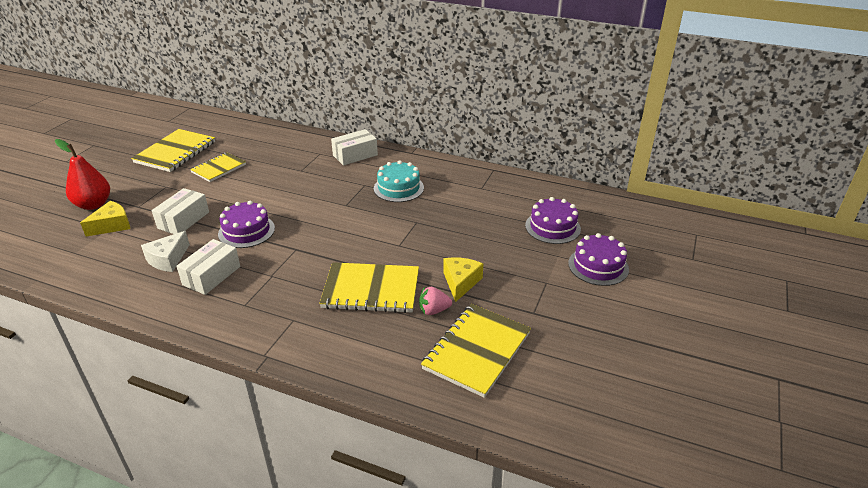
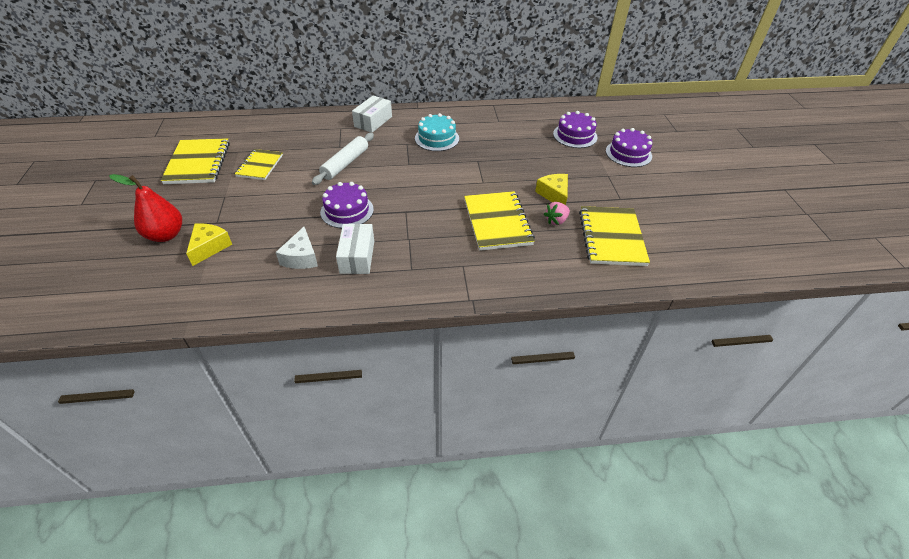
camera: 30 degrees left, 10 degrees up
(183, 220) = (277, 220): white box -> none
(289, 187) = (345, 164): none -> white rolling pin
(371, 290) = (497, 222): yellow notebook -> yellow notebook turned 75 degrees counterclockwise

